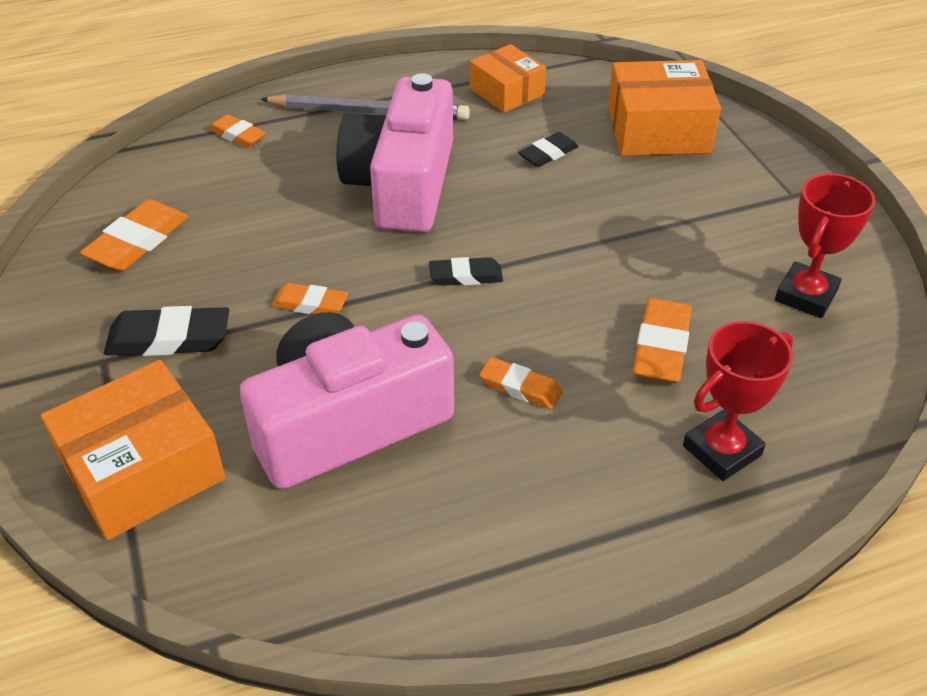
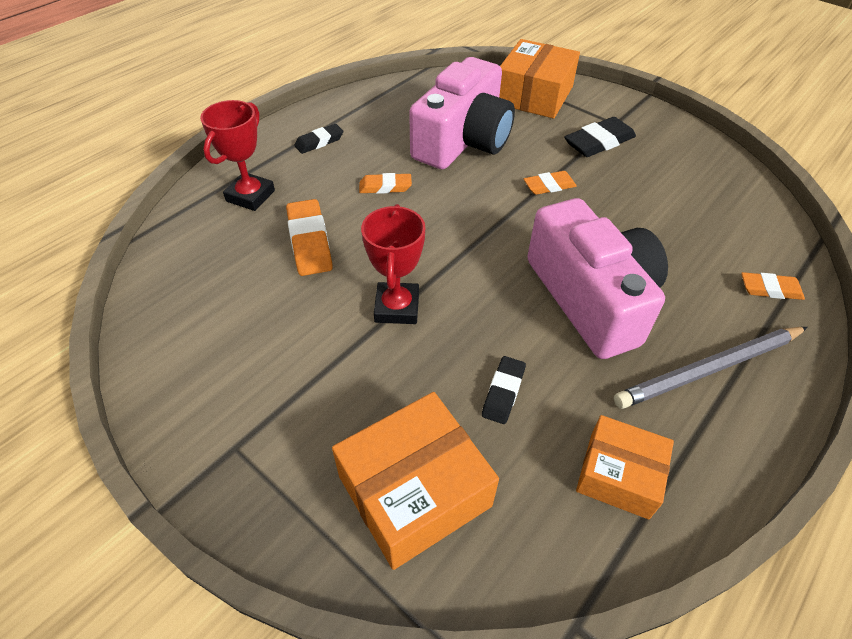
camera: 150 degrees right, 5 degrees up
(138, 242) = (697, 182): orange eraser -> none
(466, 276) = (473, 240): black eraser -> black eraser (319, 142)
(805, 295) = (208, 325): red trophy -> red trophy (397, 307)

